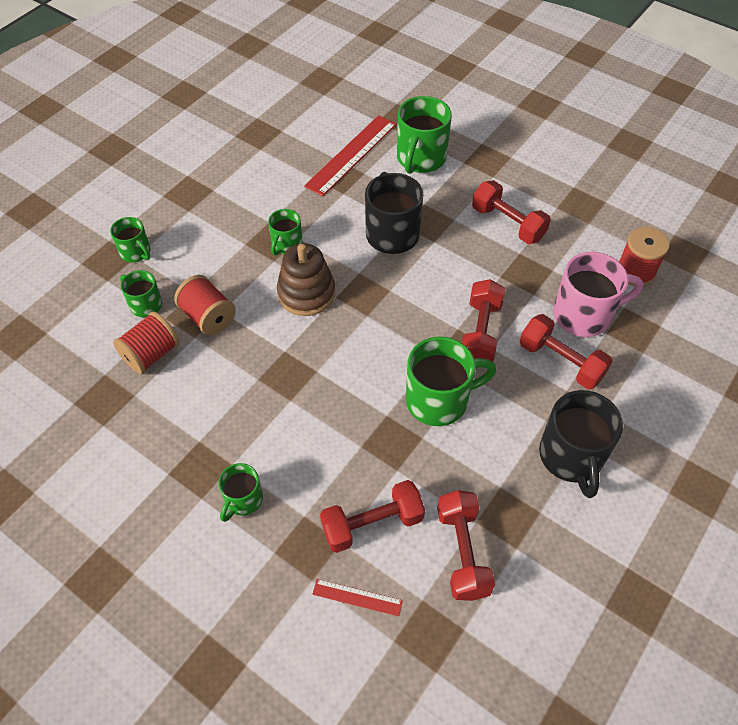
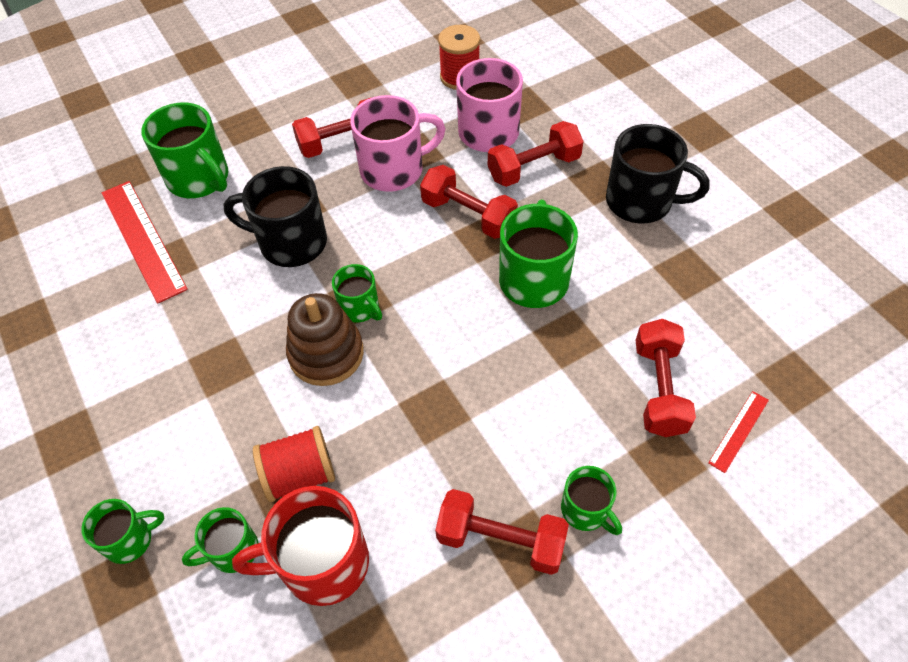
camera: 65 degrees left, 0 degrees up
(151, 354) = (322, 563): red spool -> red mug
(286, 244) = (238, 351): green mug -> green mug (360, 308)
(462, 552) = (714, 322): red dumbbell -> red dumbbell (500, 540)
(499, 267) = (394, 170): none -> pink mug

